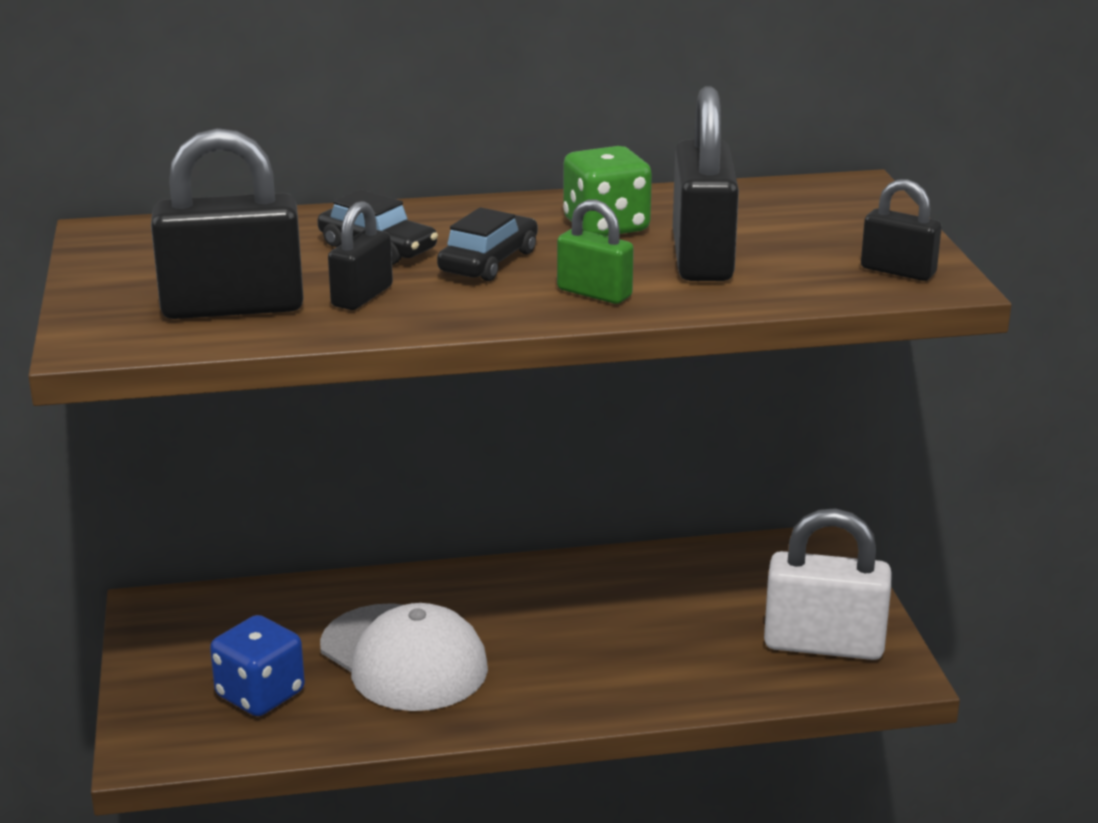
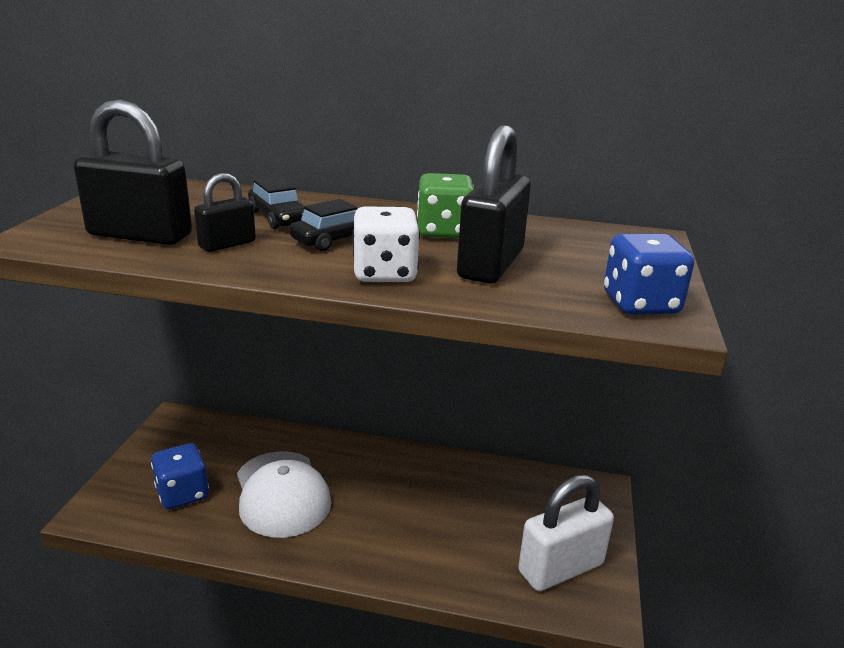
camera: 20 degrees right, 0 degrees up
(594, 293) = (384, 273): green padlock -> white dice
(823, 644) = (561, 568): white padlock -> white padlock turned 60 degrees counterclockwise
(898, 271) = (640, 304): black padlock -> blue dice

